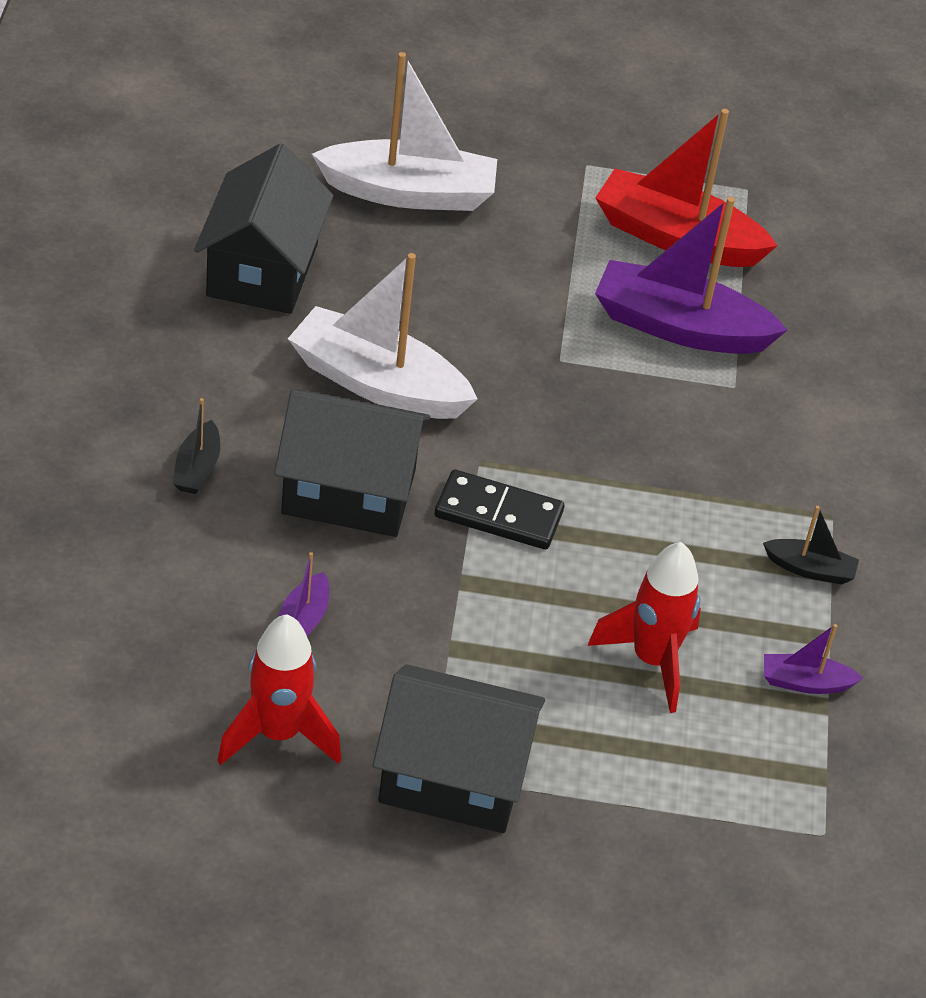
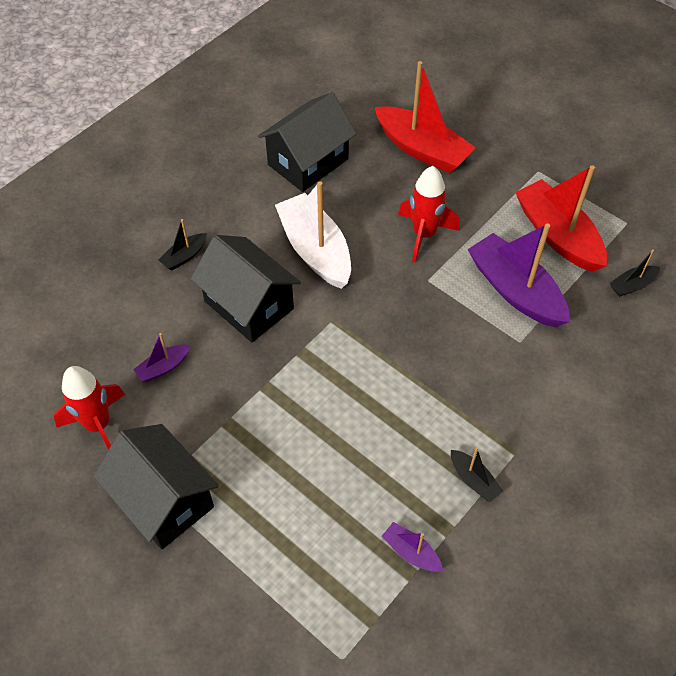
camera: 40 degrees right, 10 degrees up
(409, 193) = (422, 149): white boat -> red boat
(498, 514) = (318, 356): black domino -> none
(652, 660) = (331, 488): red rocket -> red rocket (424, 235)
(812, 263) = (632, 285): none -> black boat

